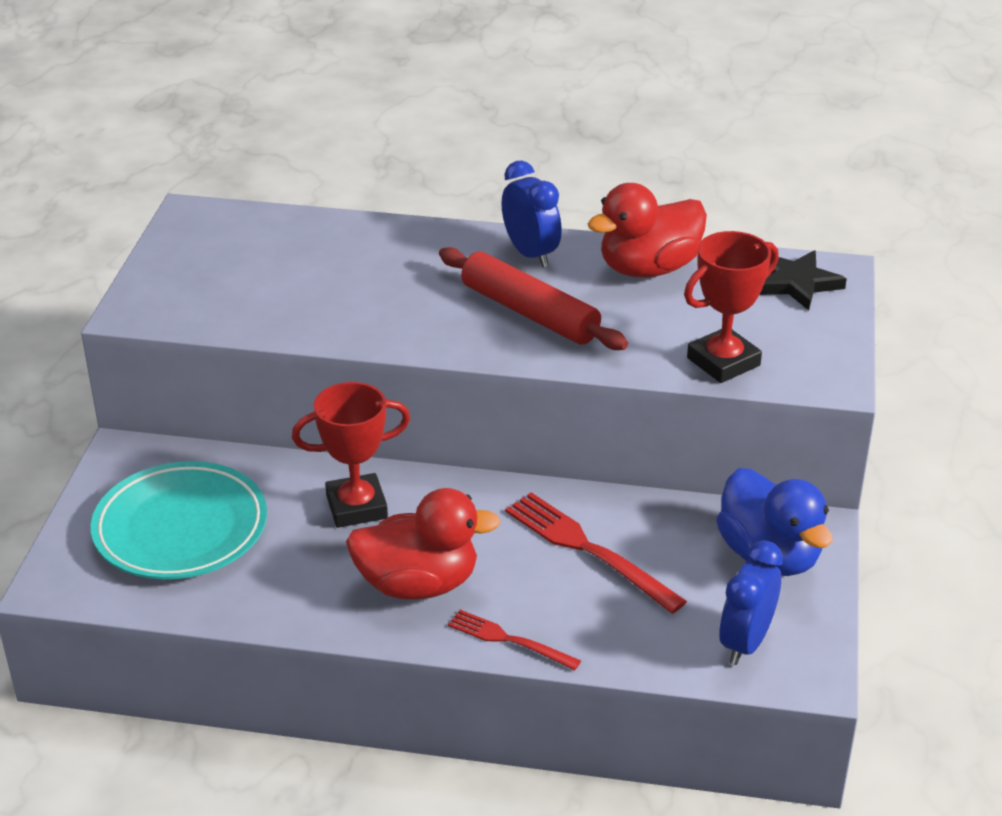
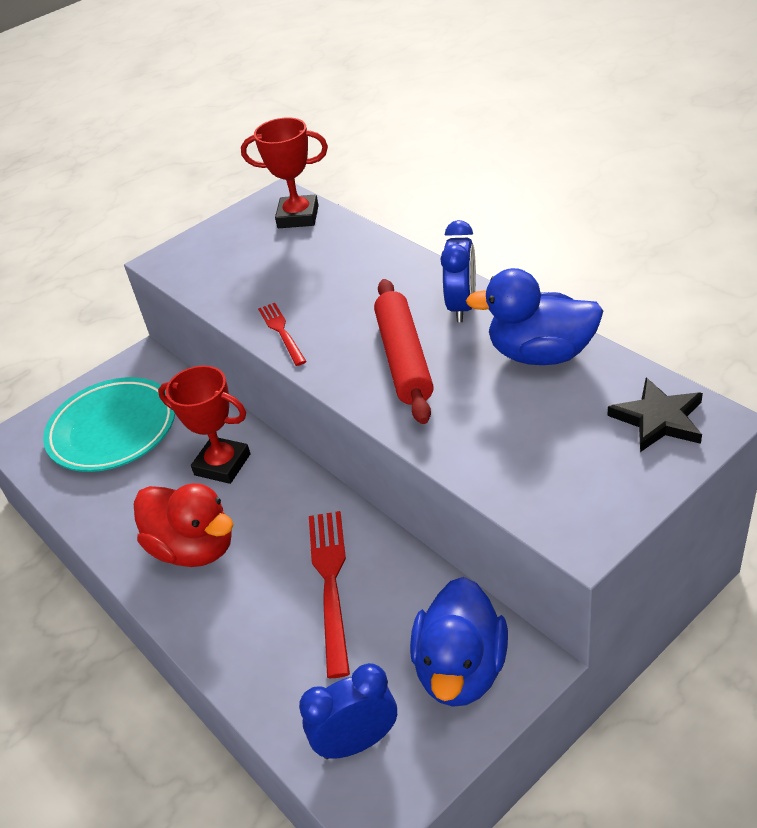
camera: 45 degrees right, 5 degrees up
(509, 640) = (200, 630): red fork -> red fork (281, 332)
(648, 268) = (540, 354): red duck -> blue duck
(723, 362) = (506, 471): red trophy -> red trophy (298, 217)

